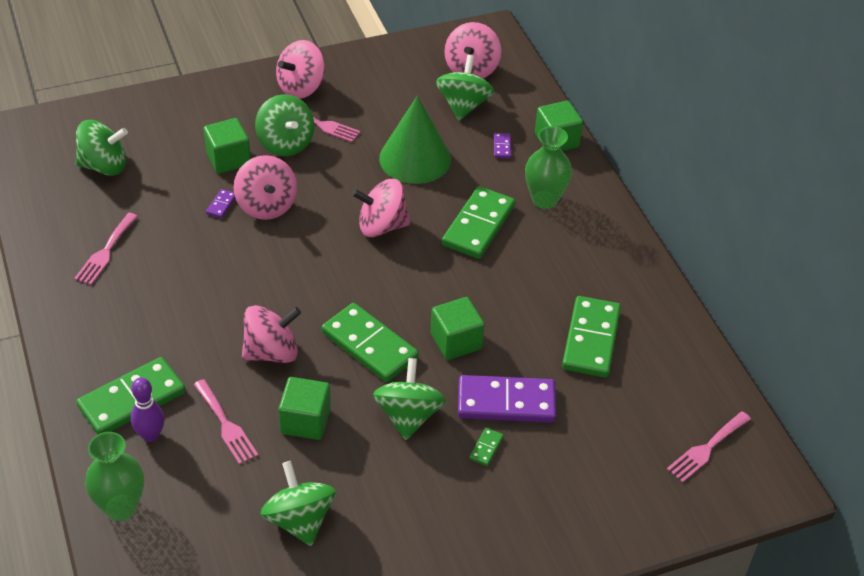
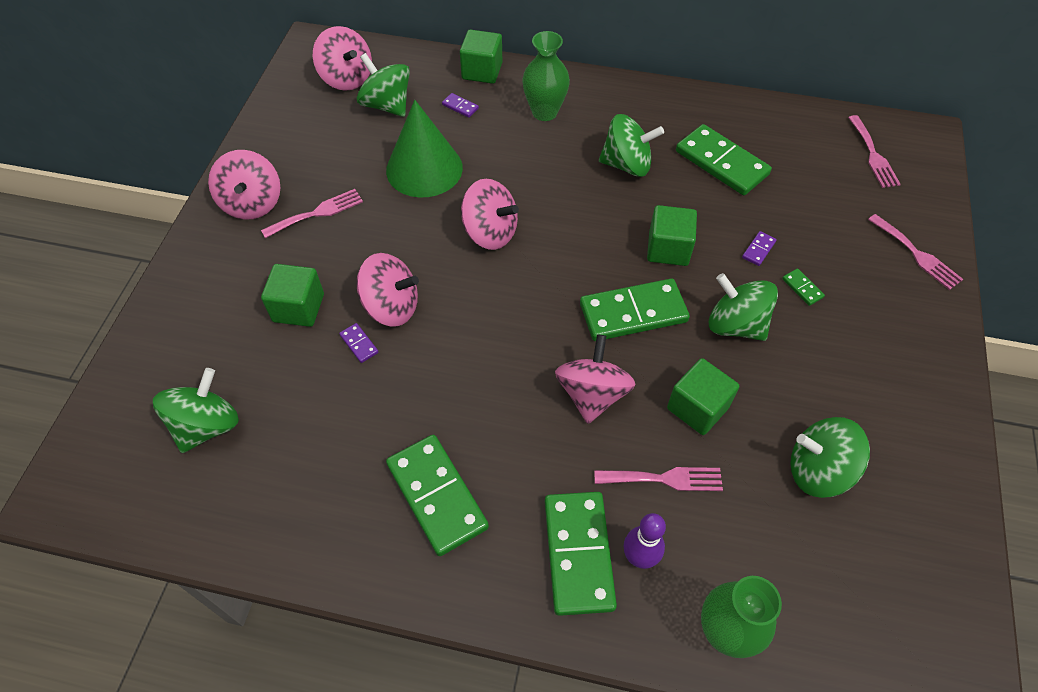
camera: 55 degrees left, 10 degrees up
(105, 252) = (342, 483): pink fork -> pink fork (917, 254)
(285, 143) = (318, 252): green spinning top -> green spinning top (627, 164)
(381, 226) = (490, 232): pink spinning top -> pink spinning top turned 90 degrees counterclockwise
(478, 226) = (542, 167): green domino -> green domino (437, 496)
(506, 402) = (758, 250): purple domino -> purple domino, size x0.41

